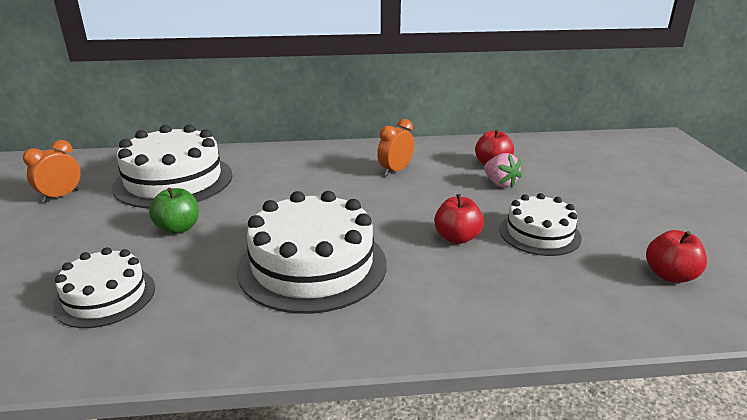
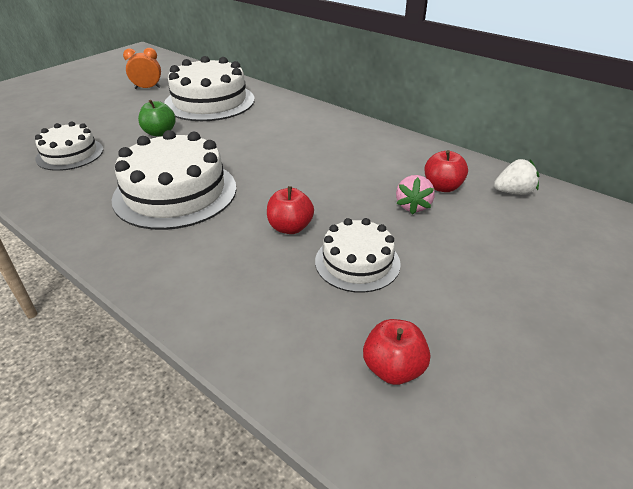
camera: 45 degrees right, 10 degrees up
(395, 171) = (350, 156): orange clock -> none
(532, 149) = (513, 192): none -> white strawberry

